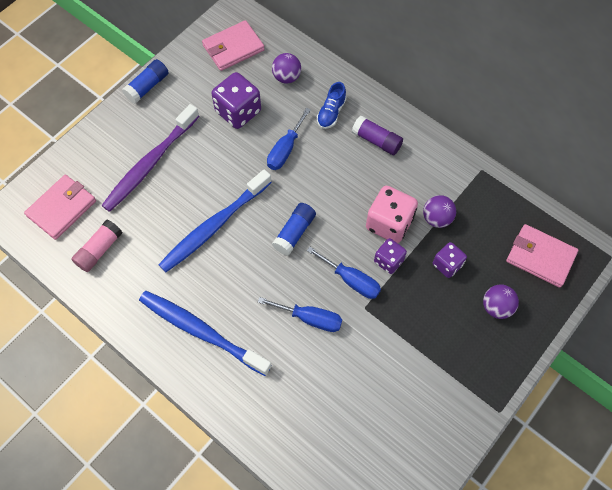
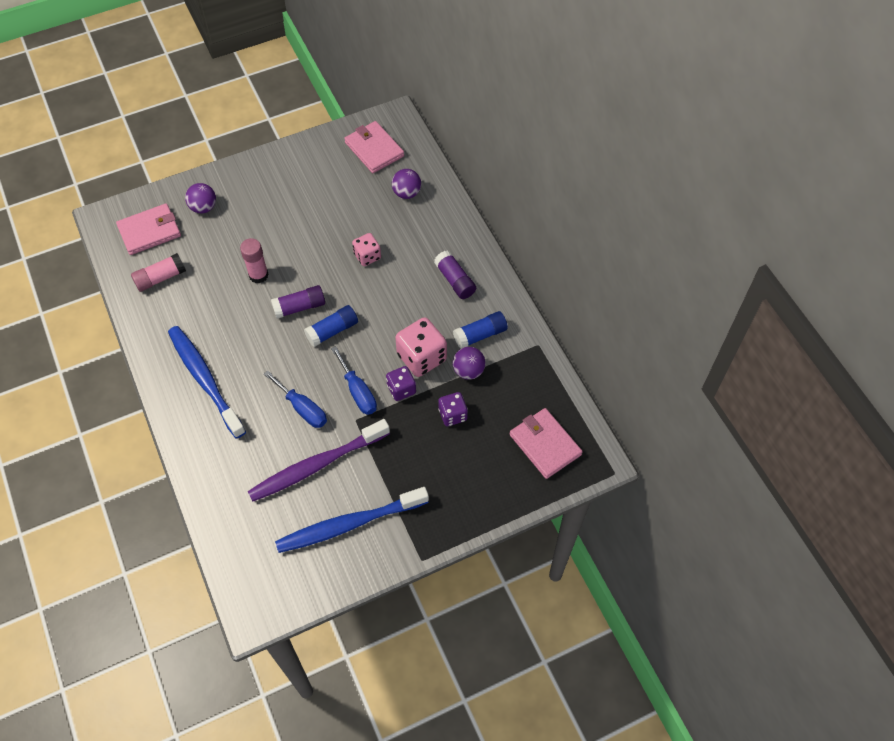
camera: 25 degrees right, 5 degrees down
(147, 87) = (279, 156): blue glue stick -> blue glue stick (480, 335)
(150, 164) = (243, 223): purple toothbrush -> purple toothbrush (316, 465)
(194, 208) = (258, 275): none -> pink glue stick
(214, 226) = (266, 297): blue toothbrush -> blue toothbrush (349, 524)
(233, 48) = (374, 149): pink wallet -> pink wallet turned 60 degrees clockwise
(238, 112) = (345, 207): purple dice -> none
(251, 223) = (299, 307): none -> purple glue stick
(285, 149) = (367, 256): blue screwdriver -> pink dice
(331, 113) = (428, 240): blue shoe -> none
(496, 307) = (475, 470): purple ball -> purple ball (203, 207)

